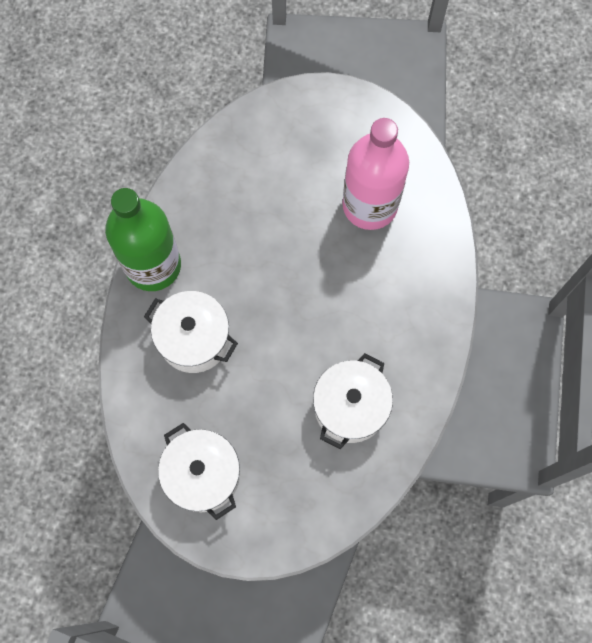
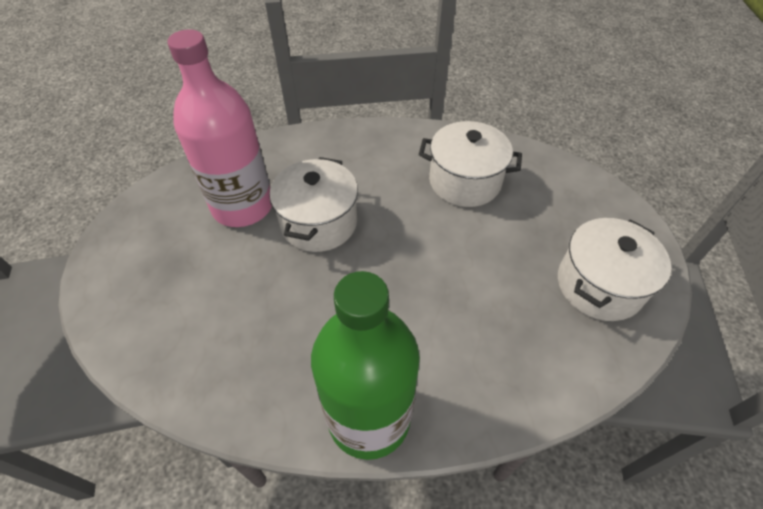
camera: 105 degrees left, 20 degrees down
(194, 339) = (452, 336): white pot -> white pot (319, 222)

